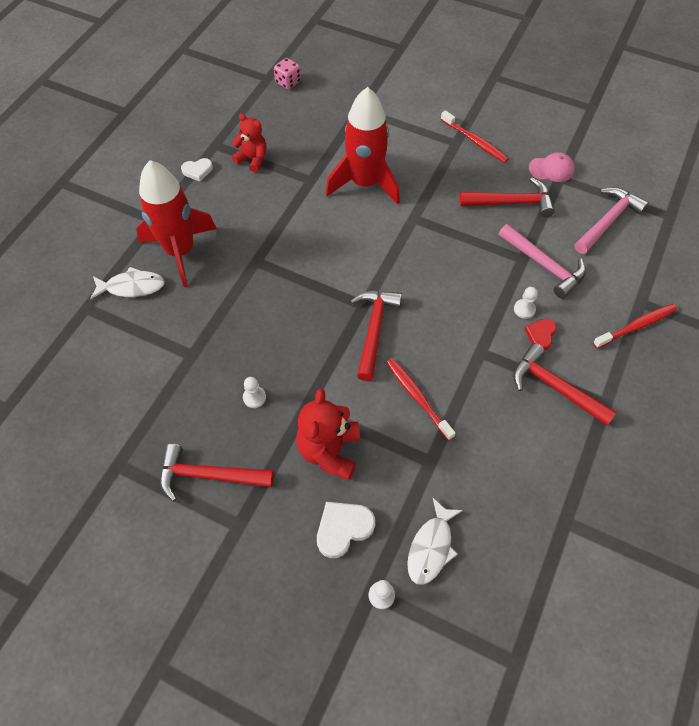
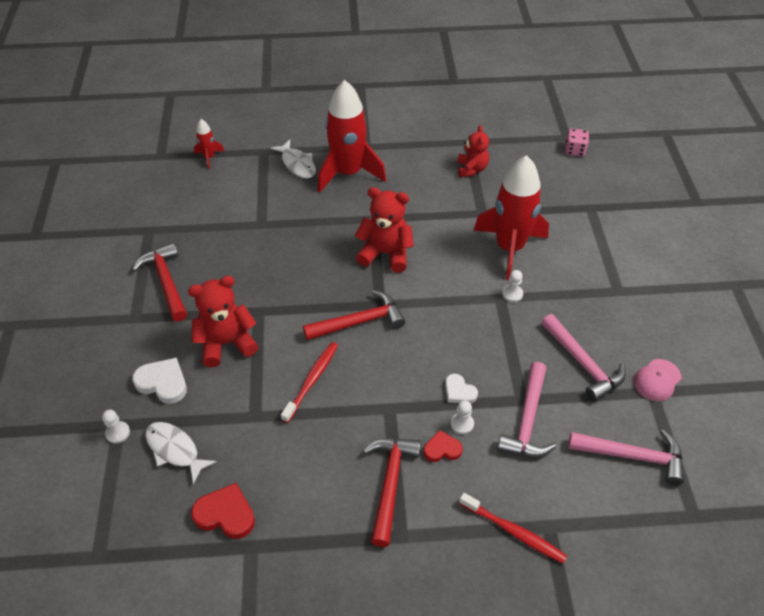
camera: 60 degrees right, 10 degrees down
(51, 361) = (209, 157): none -> red rocket
(197, 171) = (432, 145): white heart -> white heart (459, 391)
(254, 397) = (246, 276): white pawn -> white pawn (512, 294)
(307, 272) = (386, 254): none -> red teddy bear
(431, 547) = (175, 450): white fish -> white fish turned 45 degrees clockwise
(475, 141) = (633, 304): red toothbrush -> none
(512, 203) = (583, 364): red hammer -> pink hammer
(523, 529) = (225, 514): none -> red heart
(551, 169) = (657, 380): pink cap -> pink cap turned 75 degrees clockwise

